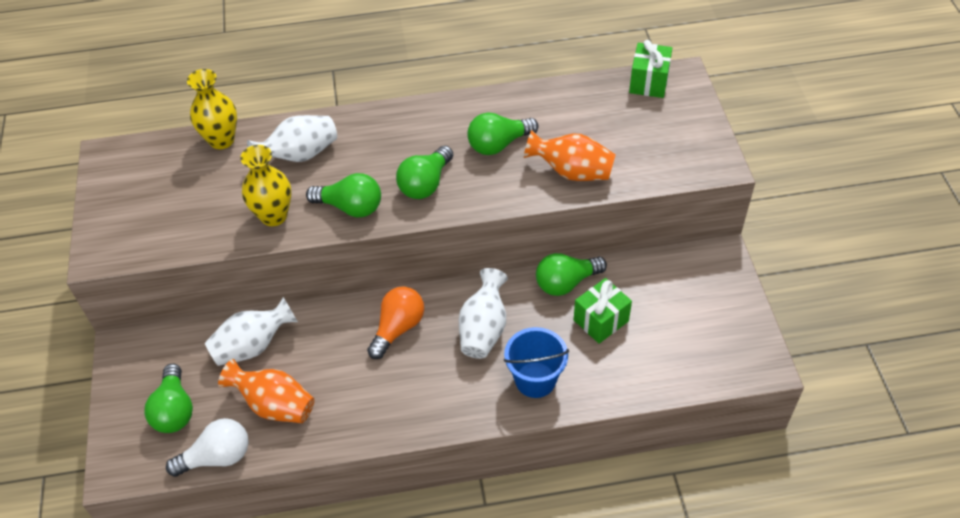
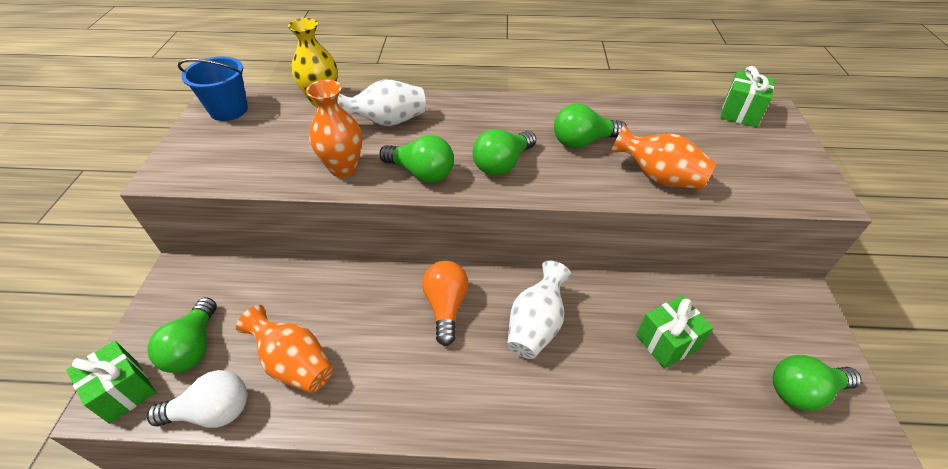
camera: 10 degrees right, 5 degrees down
(129, 458) = (124, 391): none -> green gift
(253, 346) = (297, 296): white vase -> none
(274, 216) = (343, 168): yellow vase -> orange vase
(398, 328) = (446, 307): orange light bulb -> orange light bulb turned 45 degrees counterclockwise
(535, 380) = (586, 397): blue bucket -> blue bucket (229, 110)
(566, 282) = (631, 293): green light bulb -> green light bulb (803, 391)

